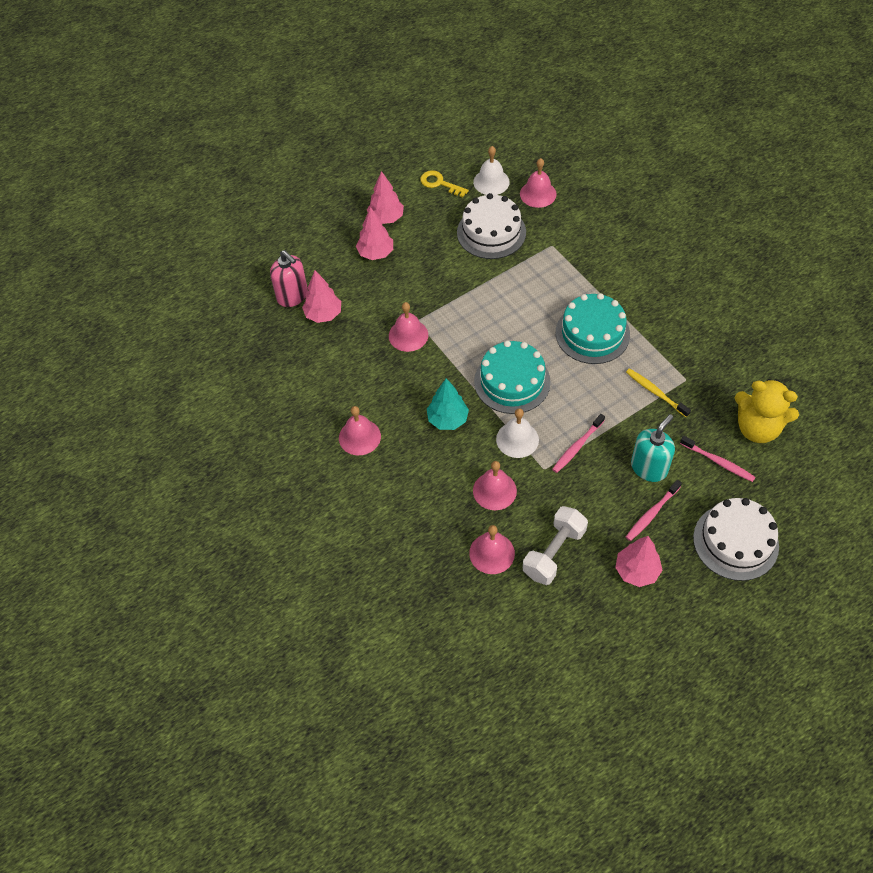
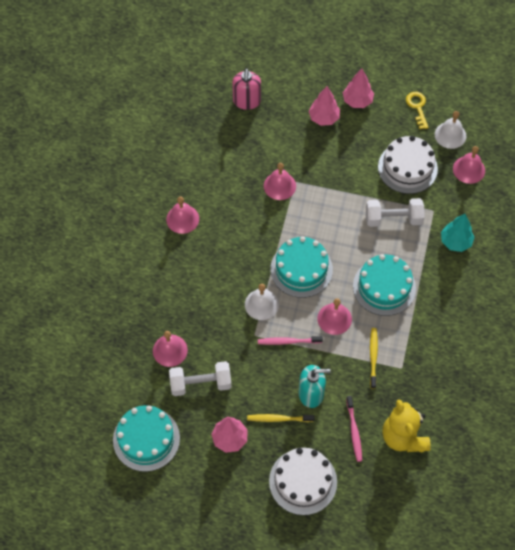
camera: 45 degrees right, 5 degrees up
(323, 314) = (249, 128): pink tree -> none
(447, 419) = (239, 255): turquoise tree -> turquoise tree (455, 242)
(494, 490) = (213, 319): pink bell -> pink bell (334, 319)
(531, 278) = (393, 219): none -> white dumbbell
(571, 647) = (146, 439): none -> turquoise cake
(652, 513) = (279, 419): pink toothbrush -> yellow toothbrush

